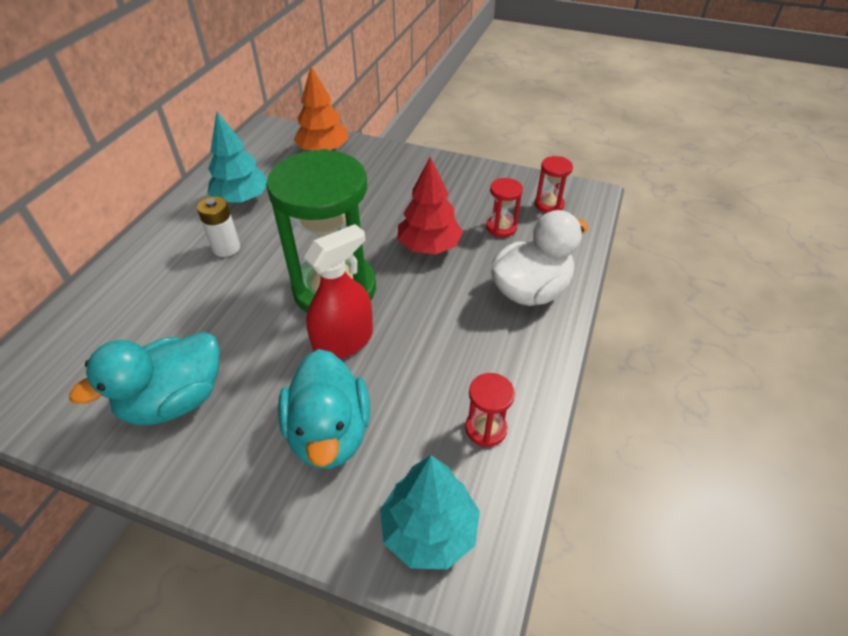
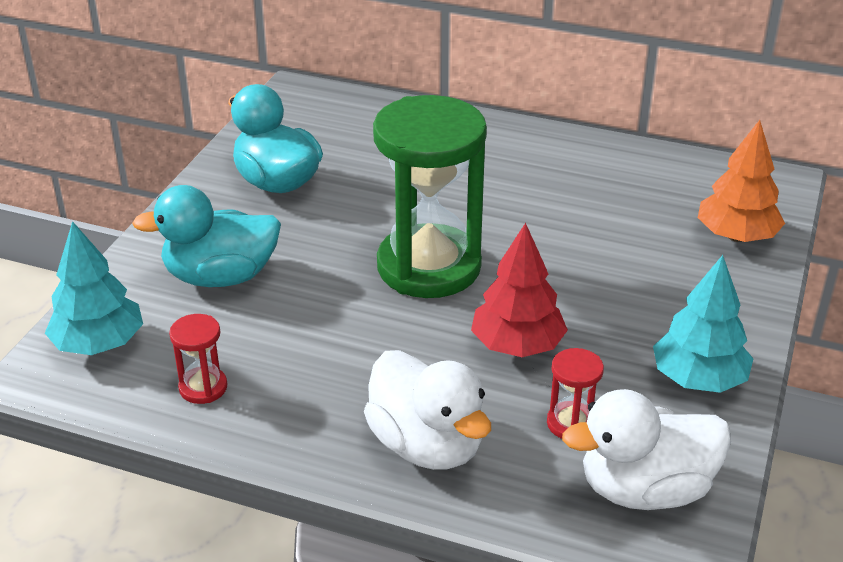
camera: 90 degrees right, 10 degrees down
(226, 248) = (499, 181): white battery -> none
(242, 199) = (598, 180): turquoise tree -> turquoise tree (698, 379)
(344, 341) = (342, 279): red spray bottle -> none
(549, 204) = (645, 489): red hourglass -> white duck

